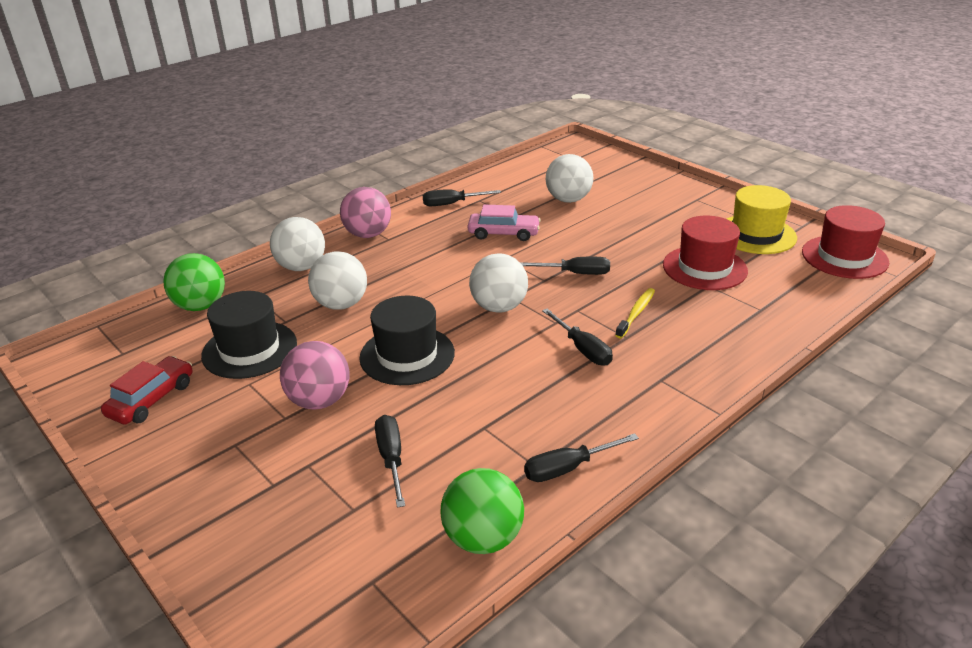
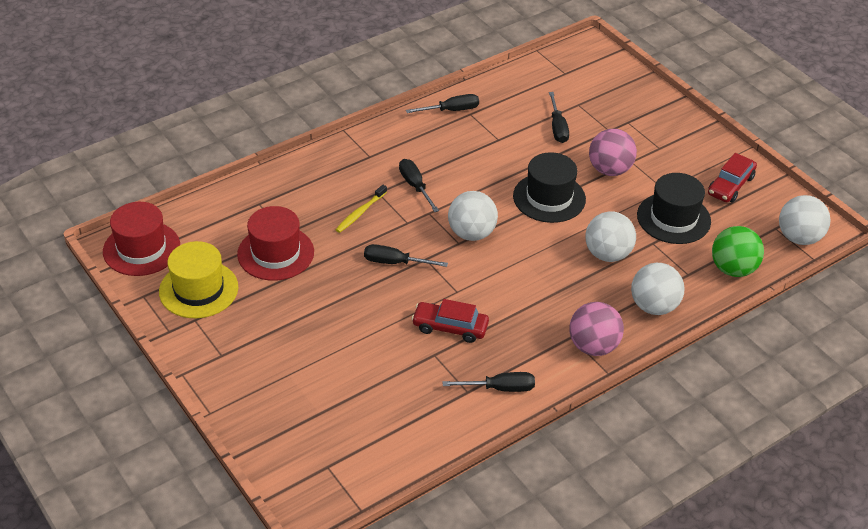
camera: 175 degrees left, 10 degrees up
(483, 538) = (506, 83): green ball -> none
(503, 233) = (450, 327): pink car -> red car
(568, 200) = (364, 376): white ball -> white ball (799, 238)

